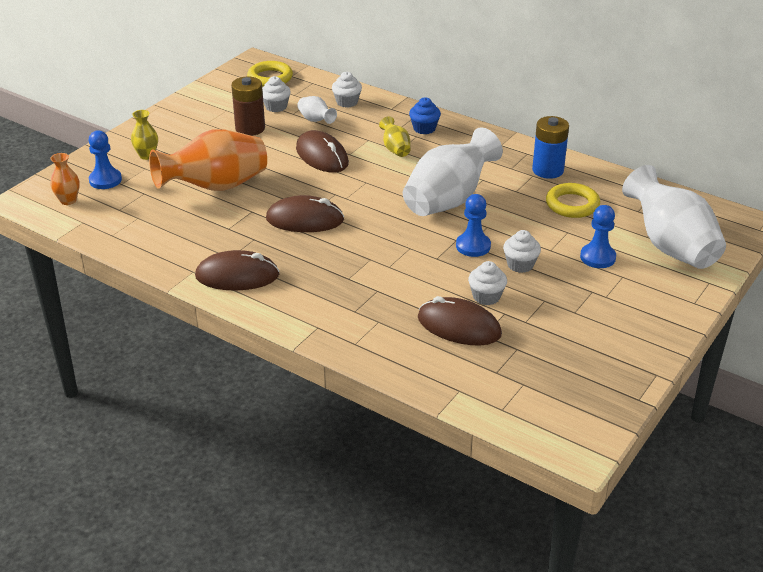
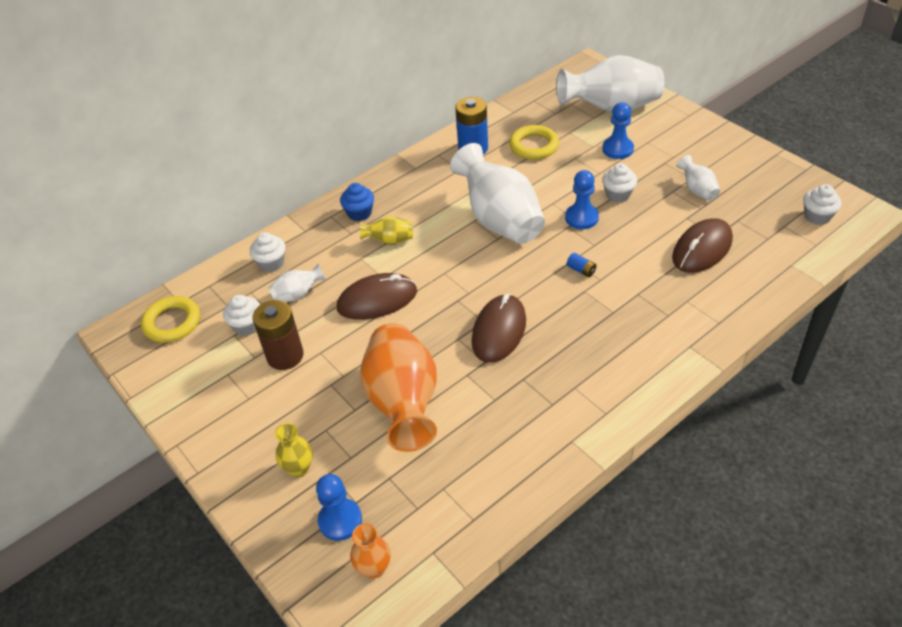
camera: 70 degrees left, 10 degrees up
(237, 276) = (589, 401): brown mouse -> none
(397, 254) = (581, 270): none -> blue battery
(486, 297) = (661, 224): white cupcake -> white cupcake (817, 216)
(555, 317) = (697, 190): none -> white vase

